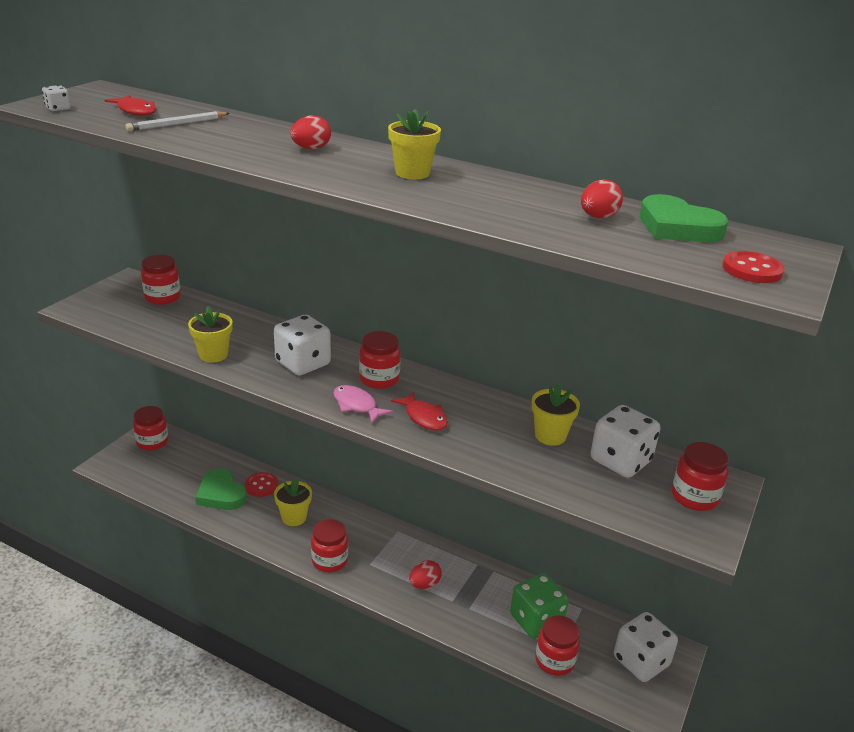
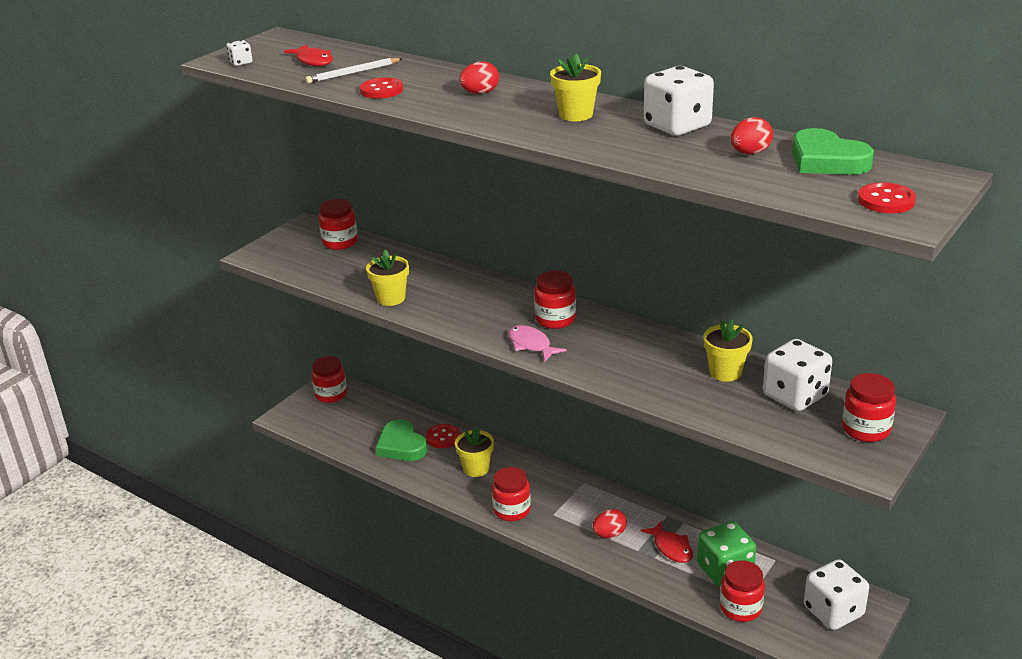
camera: 10 degrees right, 0 degrees up
(207, 141) = (381, 90): none -> red button
(303, 363) = (479, 305): white dice -> white dice (677, 126)
(424, 417) = (598, 355): red fish -> red fish (671, 548)

